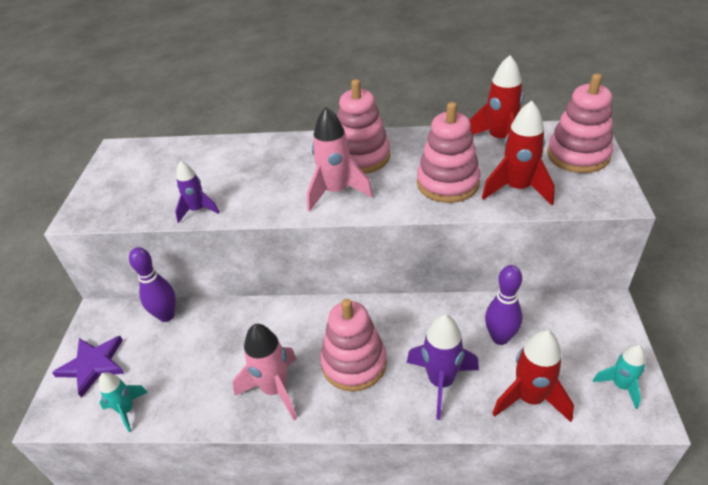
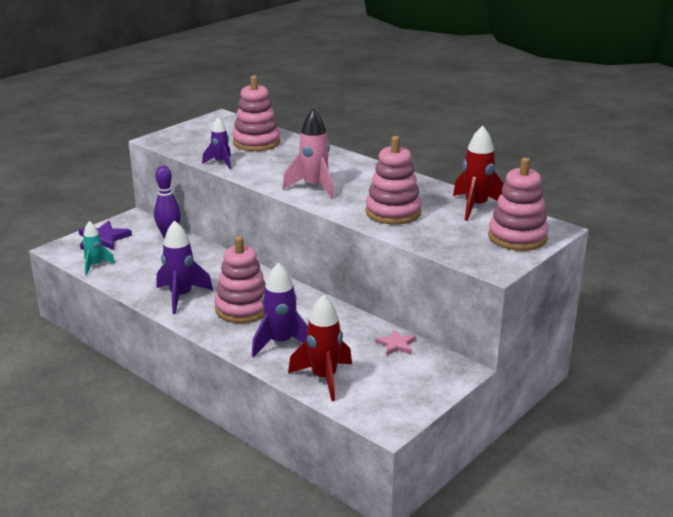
camera: 35 degrees right, 15 degrees down
(275, 389) = (181, 296): pink rocket -> purple rocket
(361, 157) = (361, 177): pink stacking toy -> pink stacking toy (256, 142)
(500, 338) = (354, 344): purple bowling pin -> none
(517, 189) = (434, 234): red rocket -> none
(530, 313) = (396, 344): none -> pink star
(620, 386) = (395, 405): turquoise rocket -> none

